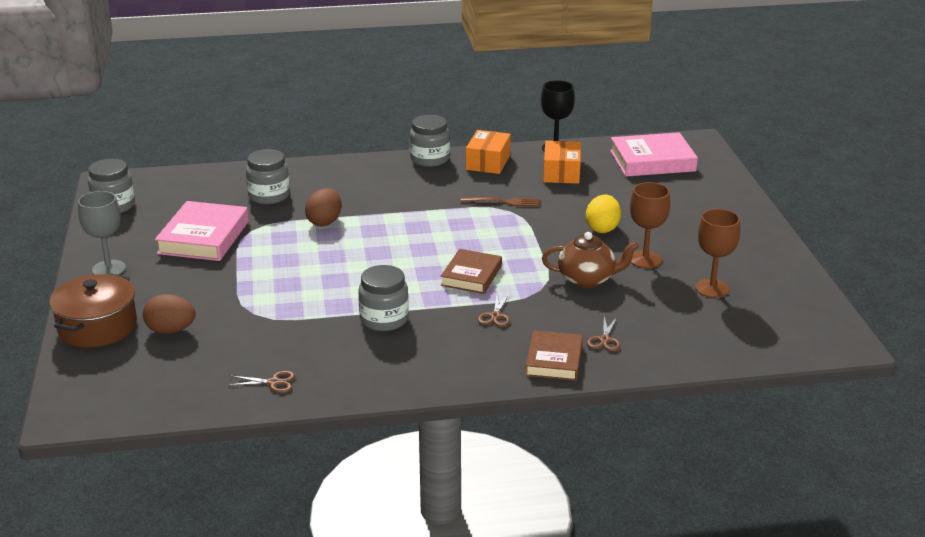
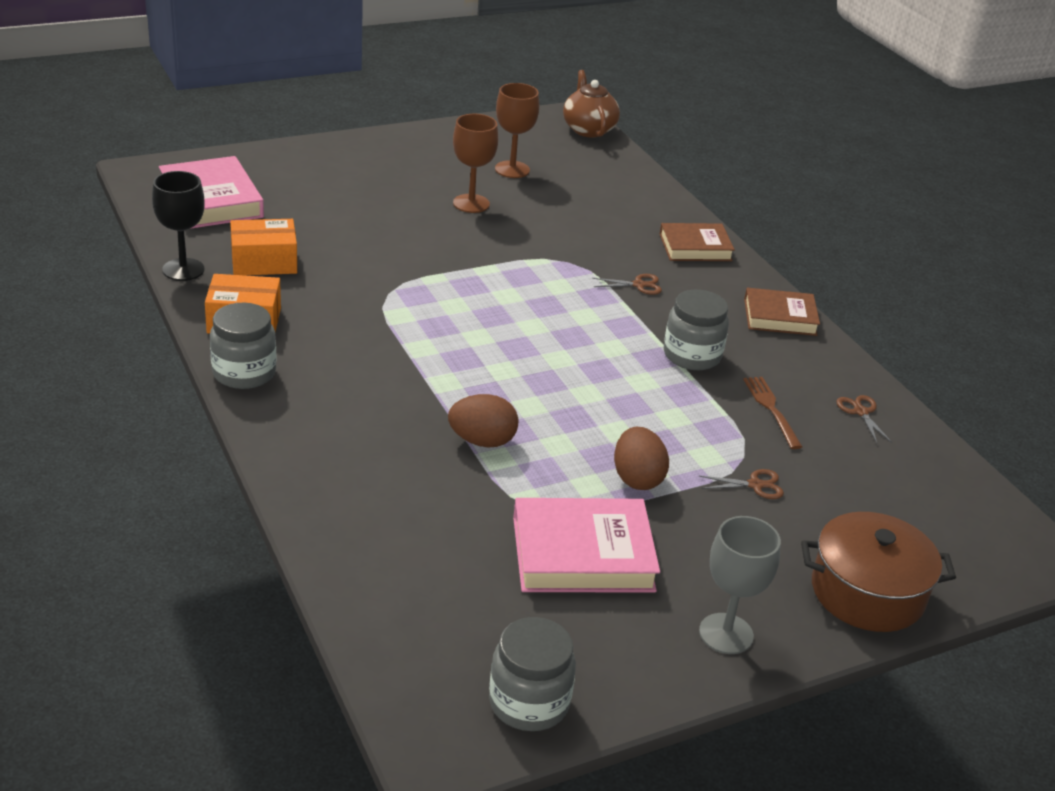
camera: 110 degrees left, 5 degrees up
(171, 330) = (827, 519): brown egg -> brown egg (637, 478)
(269, 196) = (421, 515): grey jar -> none
(471, 276) = (564, 307): brown book -> brown book (780, 317)
(503, 202) = (365, 299): brown fork -> brown fork (771, 409)
(587, 279) = (531, 235): brown teapot -> brown teapot (588, 129)
(602, 228) = (410, 229): yellow egg -> none
(605, 340) = (642, 222): brown scissors -> brown scissors (755, 485)

